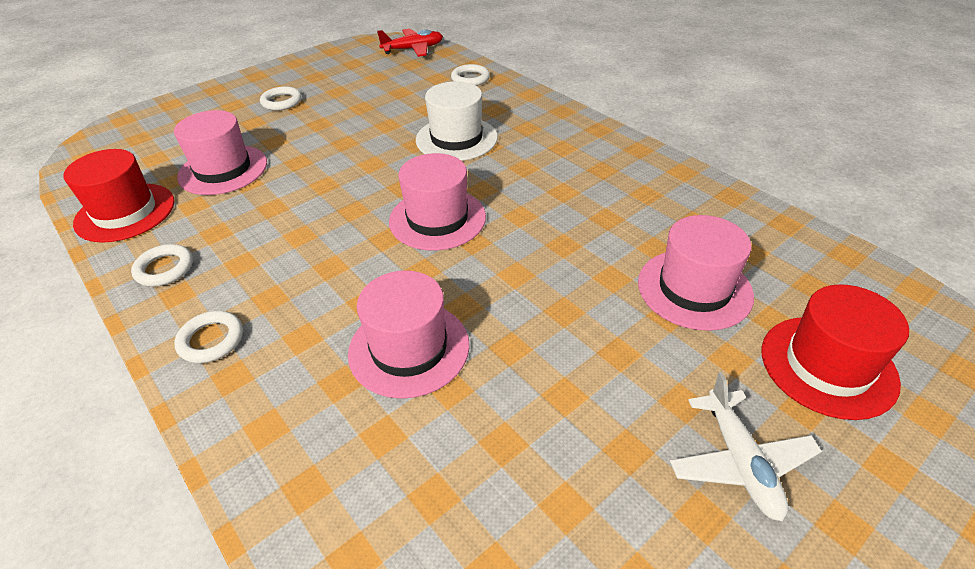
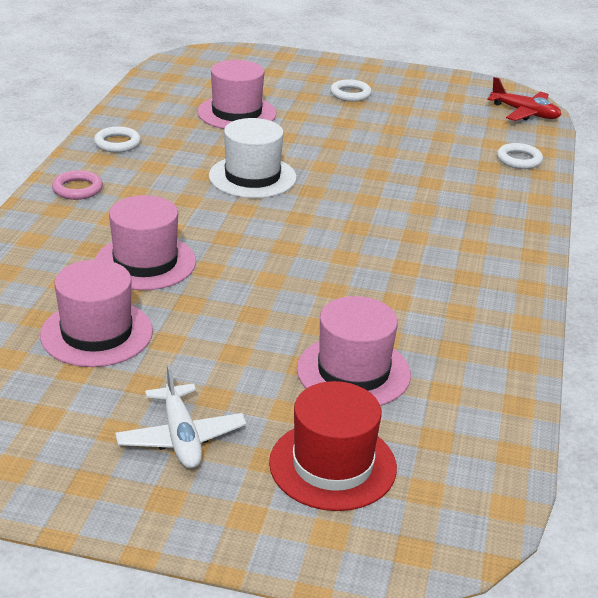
camera: 50 degrees right, 10 degrees down
(125, 212) = (150, 103): red hat -> none
(211, 340) = (77, 189): white ring -> pink ring
(437, 219) = (292, 221): pink hat -> pink hat (96, 333)
(456, 139) = (411, 189): white hat -> white hat (252, 177)
(740, 462) = (181, 437): white plane -> white plane turned 60 degrees counterclockwise

